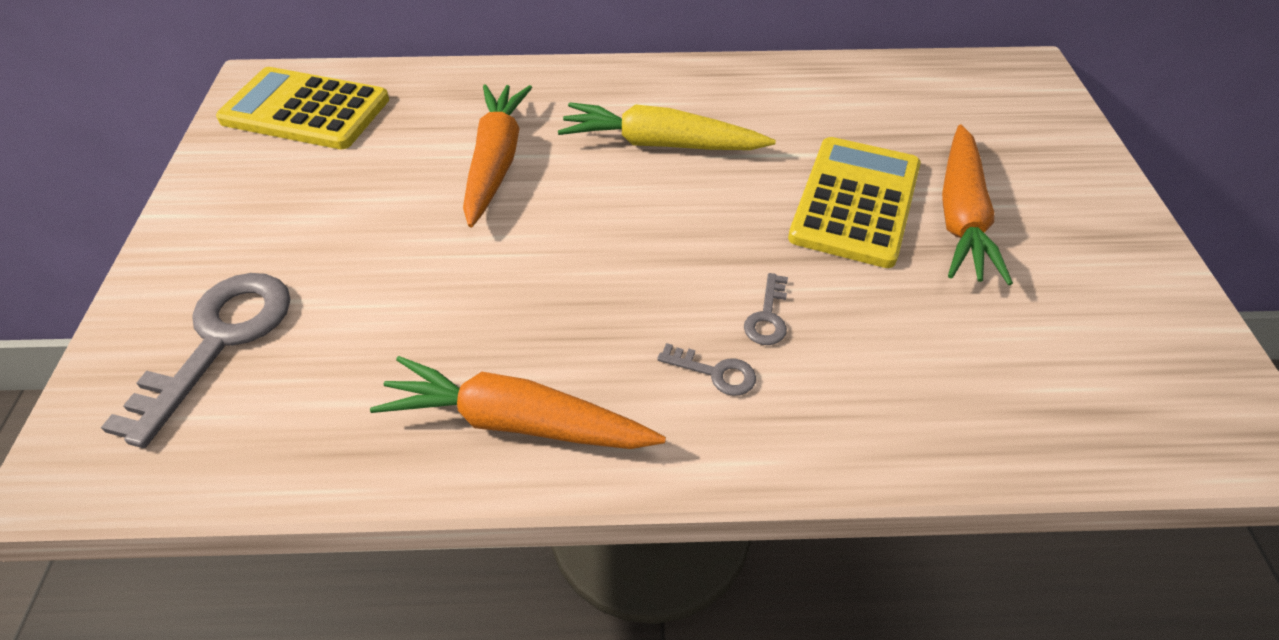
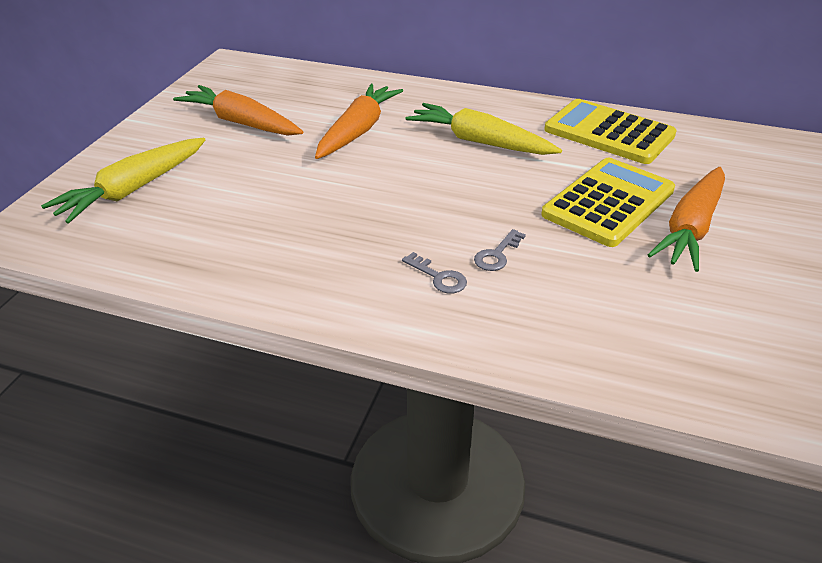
camera: 20 degrees right, 10 degrees down
(219, 341) = (133, 189): grey key -> yellow carrot
(305, 110) = (252, 82): yellow calculator -> yellow calculator (609, 133)
(516, 422) = (288, 272): orange carrot -> orange carrot (241, 123)

